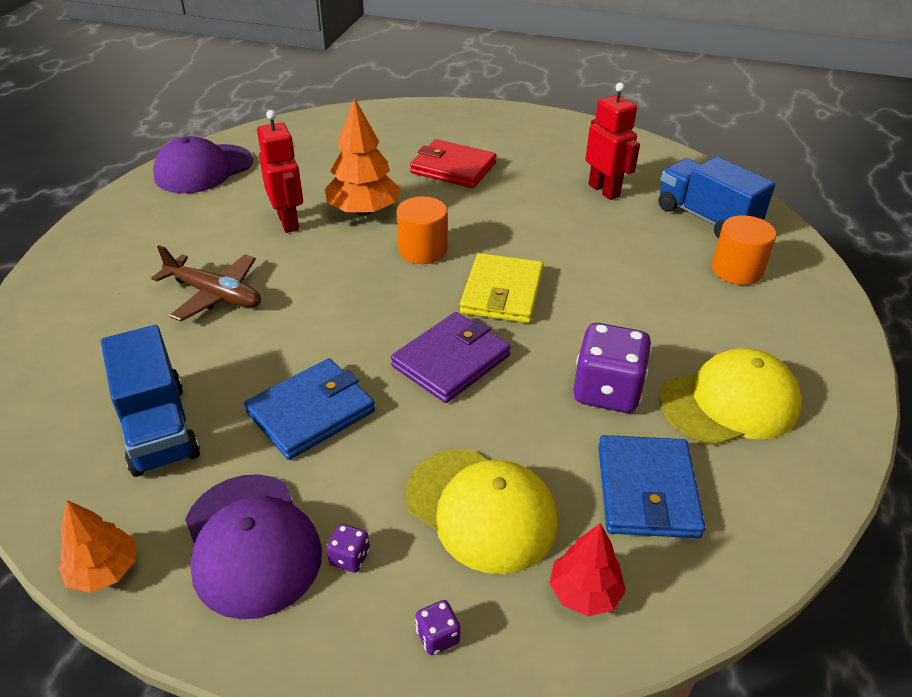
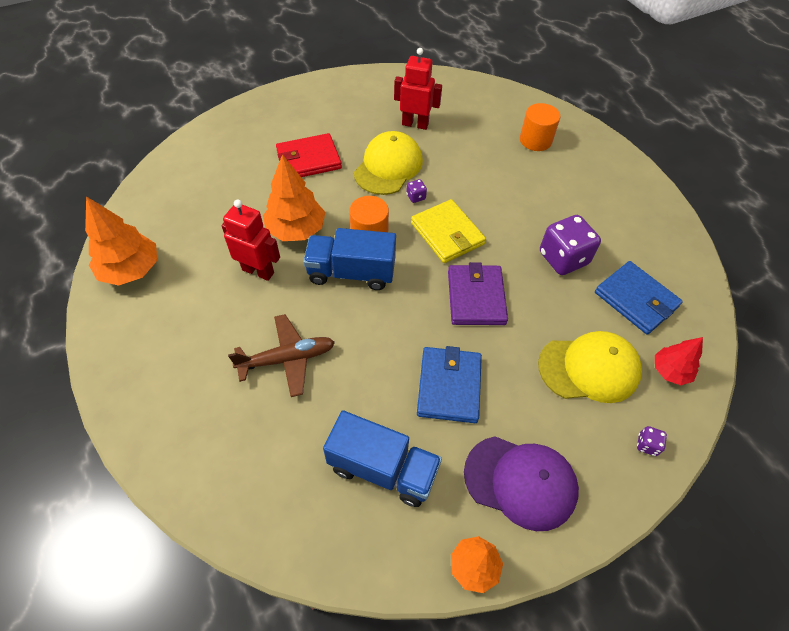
camera: 45 degrees left, 15 degrees up
(203, 169) = (131, 269): purple cap -> orange tree
(349, 558) = (569, 445): purple dice -> purple dice (416, 197)
(706, 218) = (486, 113): blue truck -> blue truck (351, 272)
(729, 403) = (615, 225): yellow cap -> yellow cap (388, 167)

